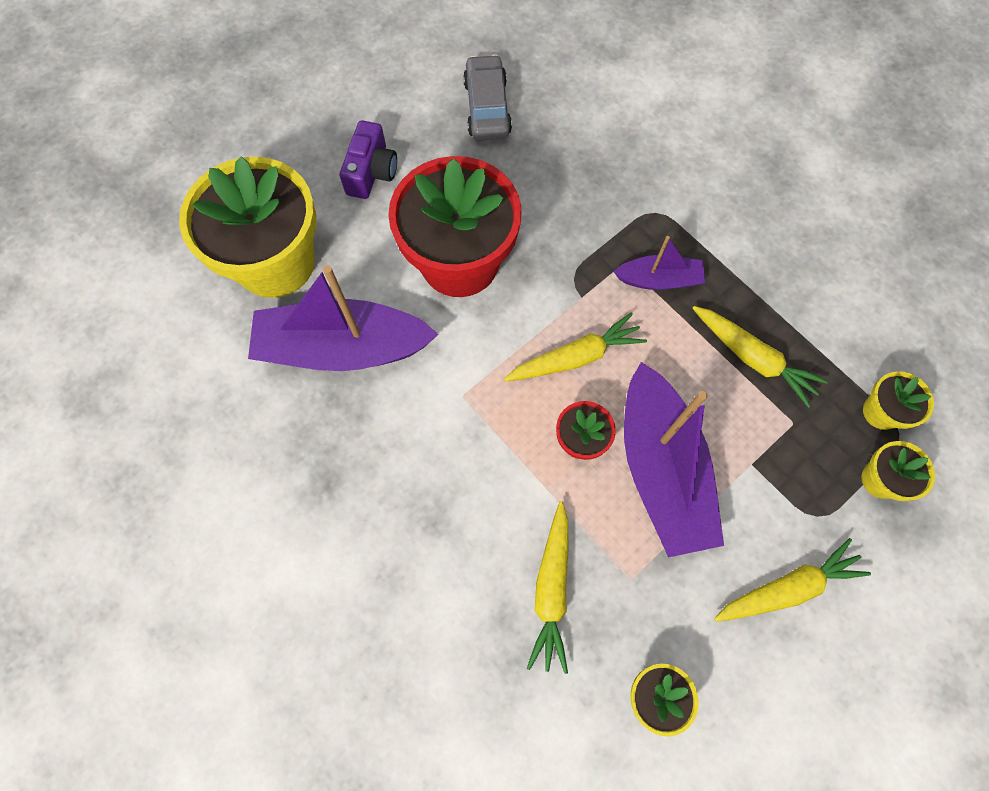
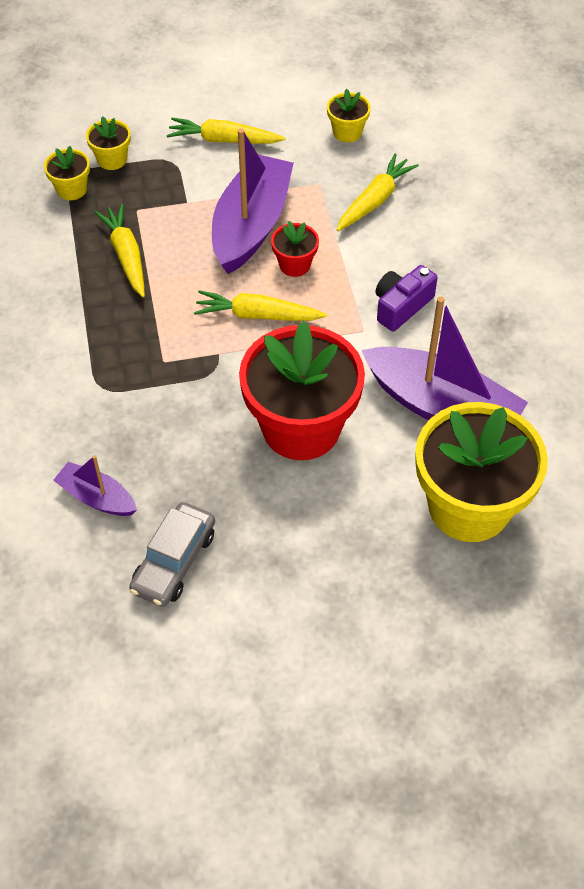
camera: 150 degrees left, 15 degrees down
(371, 172) = (332, 551): purple camera -> purple camera (401, 306)
(659, 279) = (147, 336): purple boat -> purple boat (97, 497)

